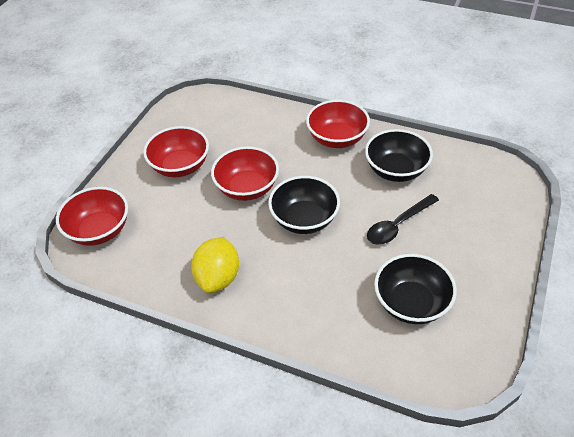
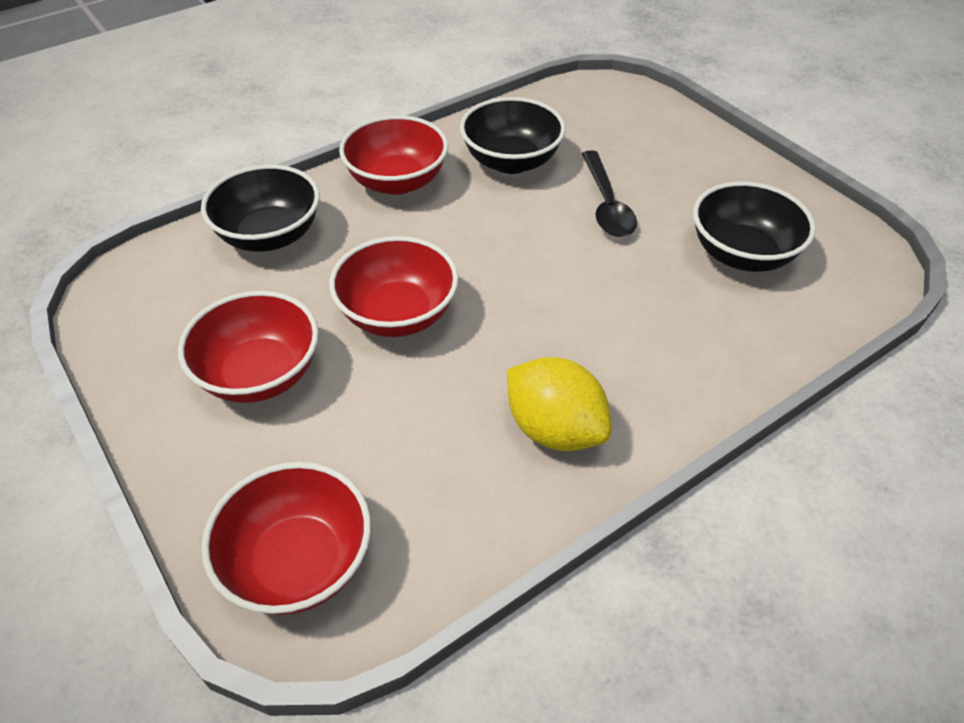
camera: 60 degrees left, 0 degrees up
(304, 219) = (520, 282): black bowl -> black bowl (270, 235)

